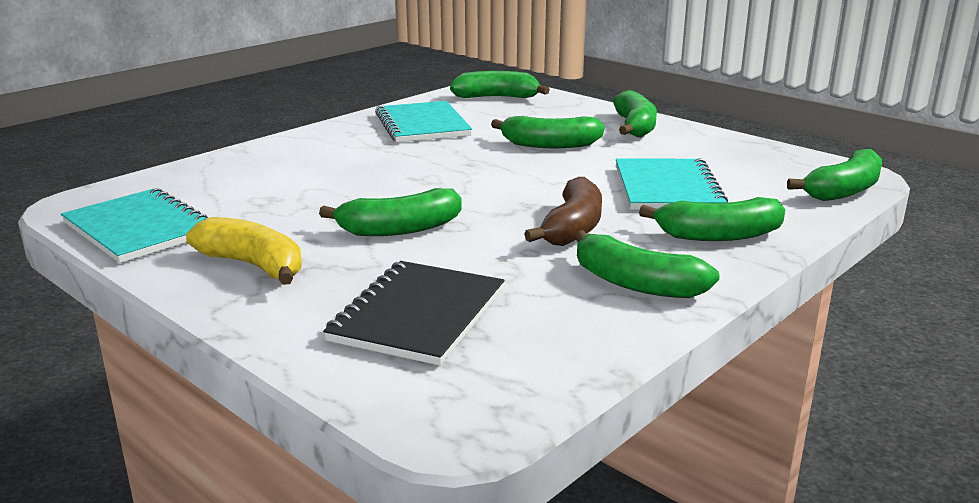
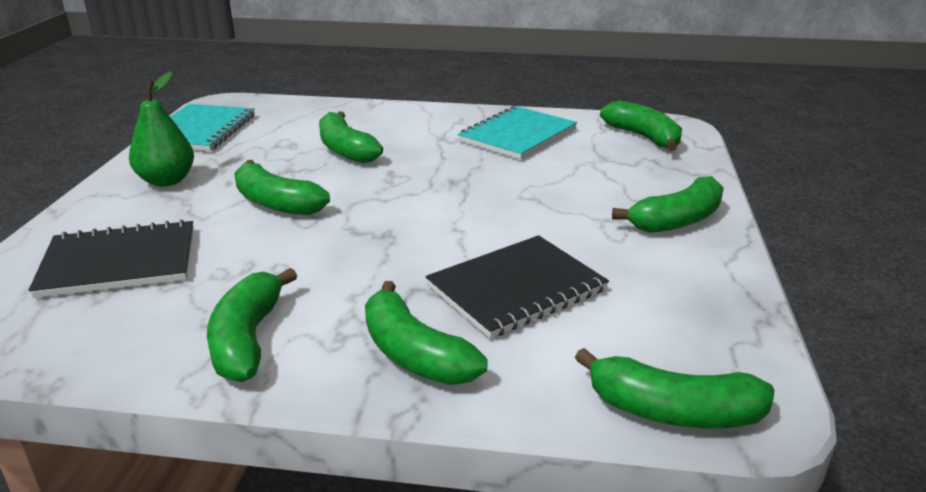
camera: 55 degrees right, 5 degrees up
(253, 265) = (167, 181): yellow banana -> green pear
(550, 144) = (553, 197): green banana -> green banana (346, 149)
(572, 228) = (351, 270): brown banana -> none
(667, 188) = (516, 288): turquoise notebook -> black notebook

